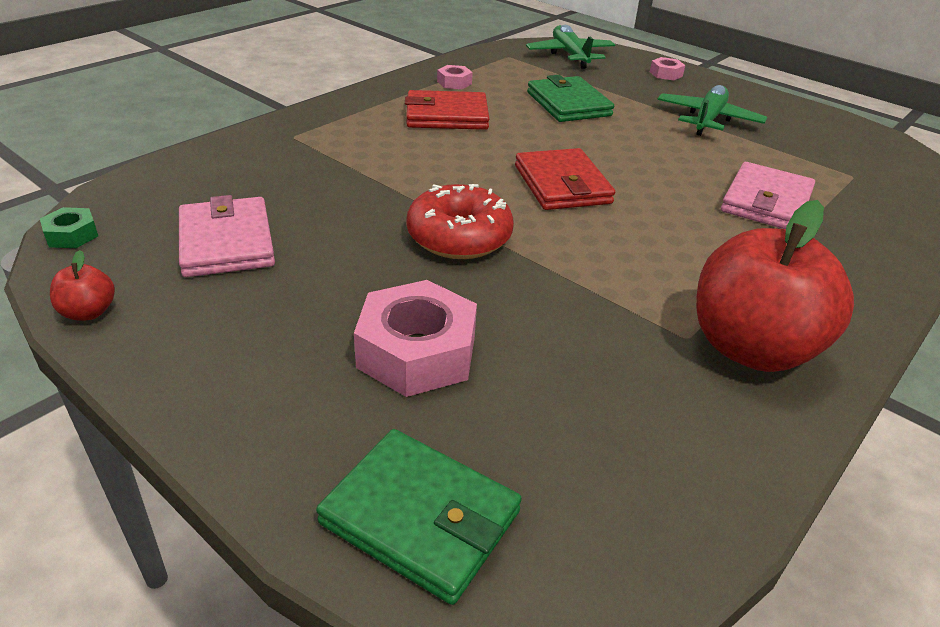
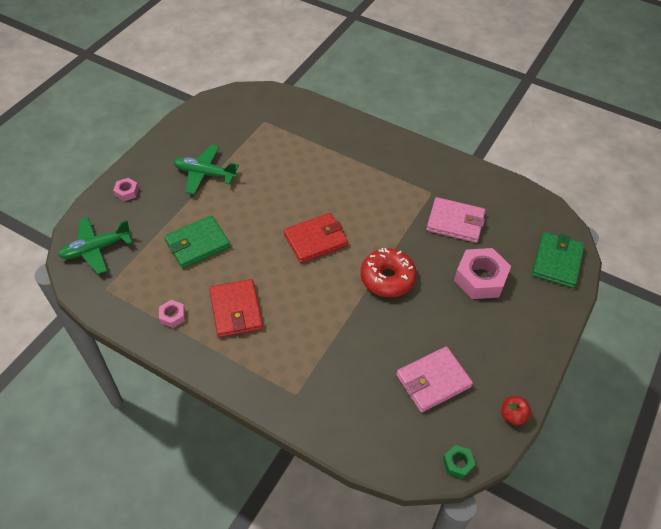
camera: 100 degrees left, 15 degrees up
(751, 348) = (429, 174): red apple -> none
(766, 202) = (305, 158): pink wallet -> pink wallet (455, 222)

